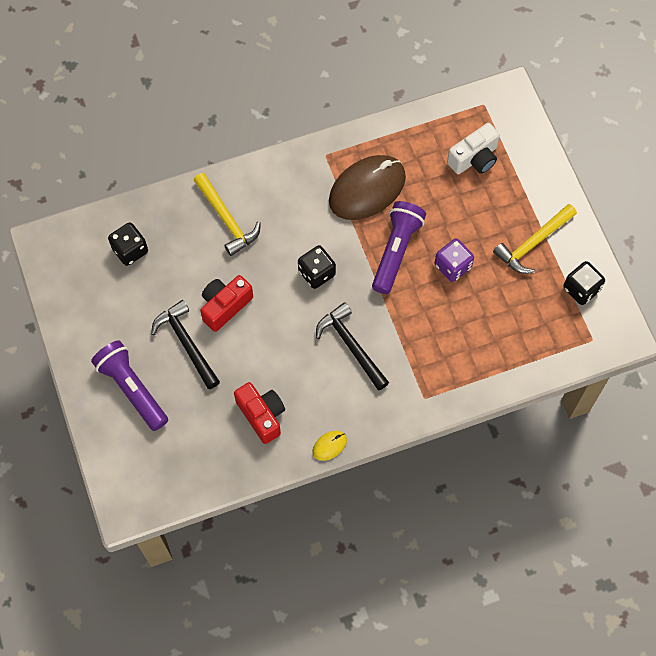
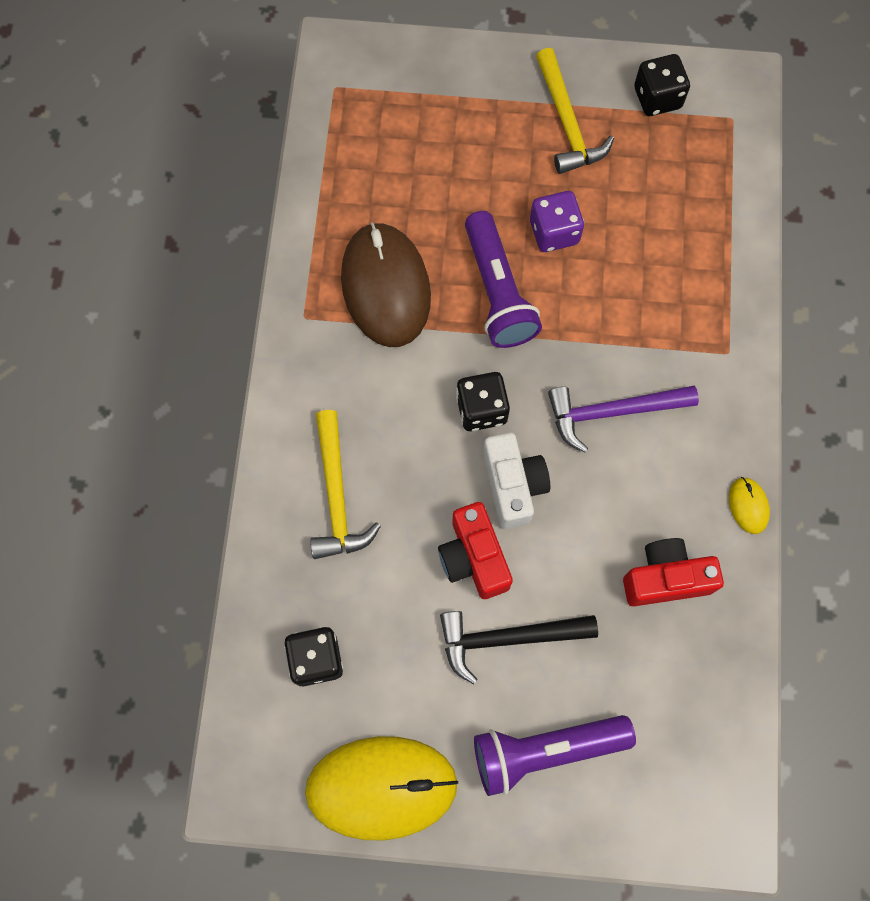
camera: 65 degrees left, 5 degrees up
(75, 313) = (381, 787): none -> yellow mouse
(227, 219) = (336, 496): yellow hammer -> yellow hammer turned 90 degrees clockwise
(351, 345) = (612, 412): black hammer -> purple hammer
(396, 251) = (497, 292): purple flashlight -> purple flashlight turned 150 degrees counterclockwise
(474, 159) = (409, 135): white camera -> white camera (513, 485)

